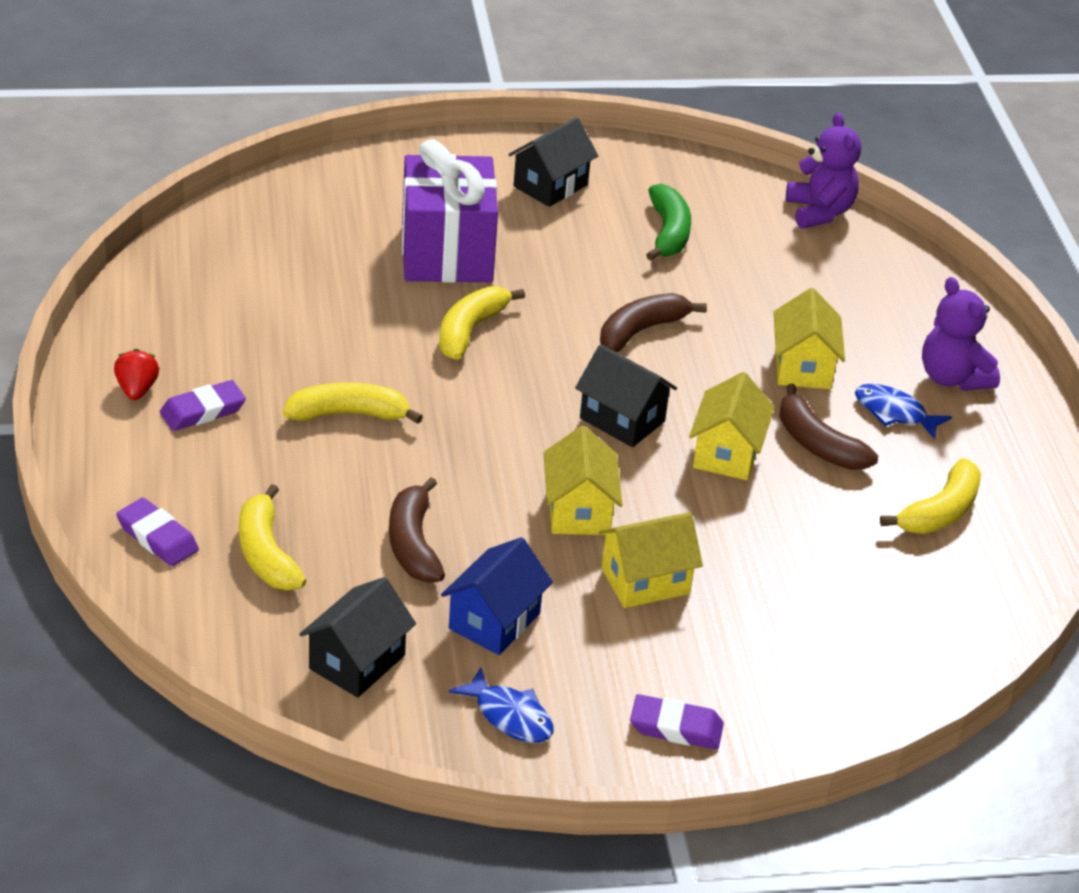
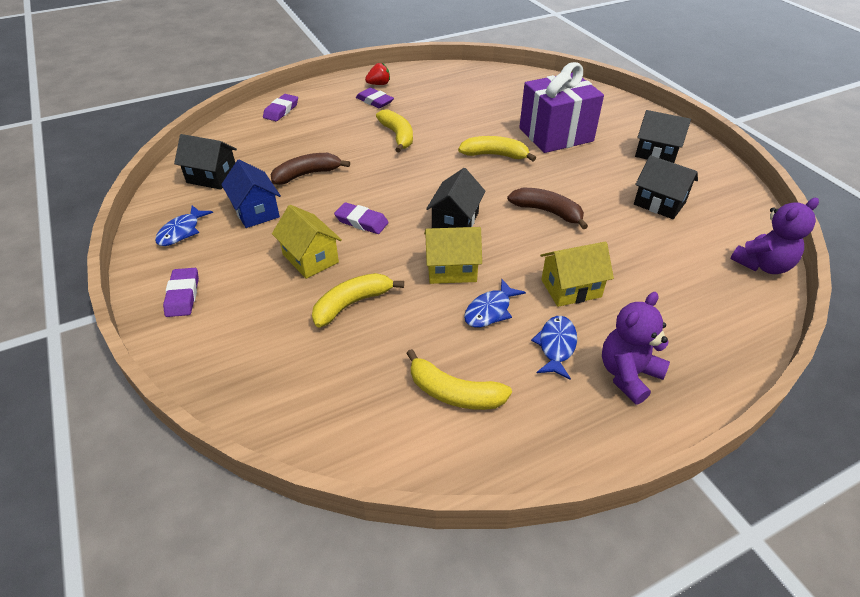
camera: 75 degrees right, 5 degrees up
(266, 553) = (281, 137): yellow banana -> yellow banana (352, 304)
(494, 621) = (256, 211): blue house -> blue house turned 45 degrees clockwise
(578, 511) = (361, 221): yellow house -> purple eraser
(668, 233) = (659, 203): green banana -> black house
(817, 444) = (490, 310): brown banana -> blue fish

